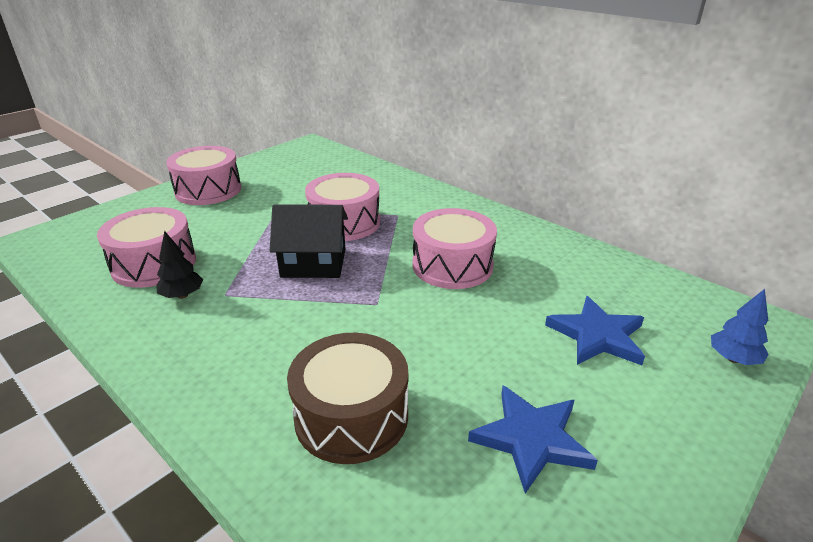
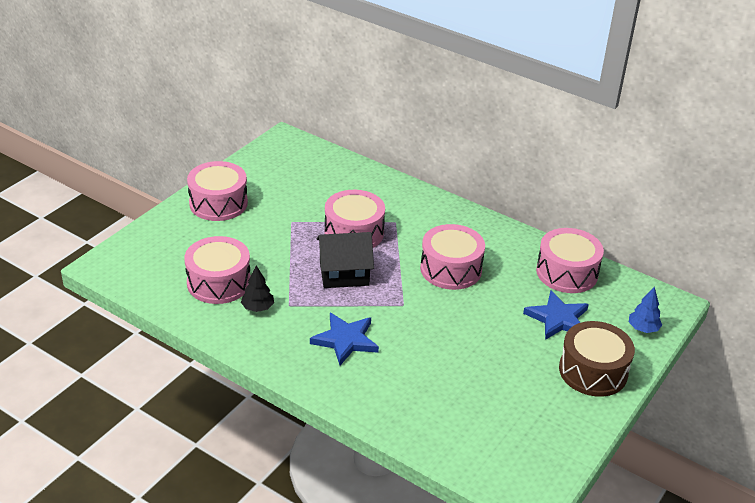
camera: 10 degrees left, 5 degrees up
(351, 416) = (411, 381): brown drum -> brown drum (593, 371)
(531, 439) = (520, 386): blue star -> blue star (345, 340)
(609, 278) = (567, 272): none -> pink drum

